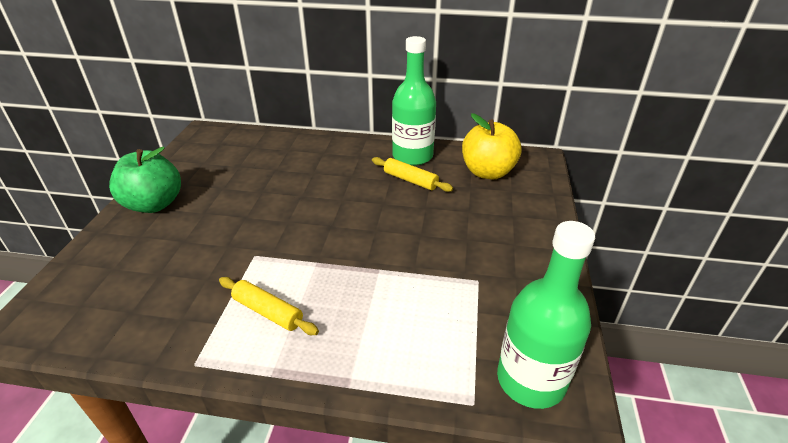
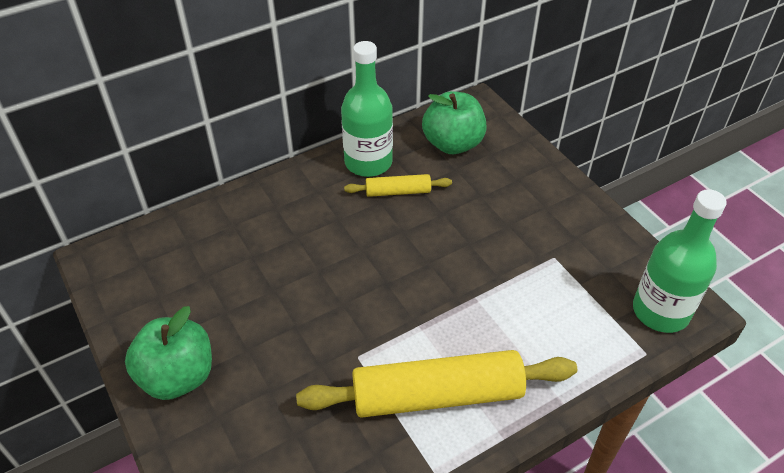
camera: 40 degrees left, 10 degrees up
(268, 311) = (437, 394): yellow rolling pin -> yellow rolling pin, size x2.07
(487, 172) = (453, 144): yellow apple -> green apple

